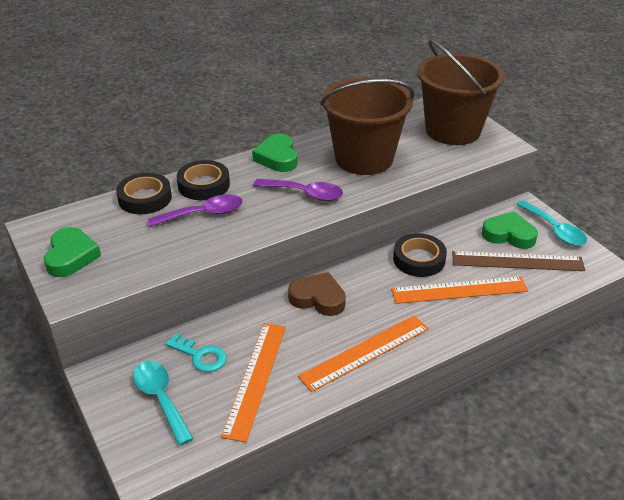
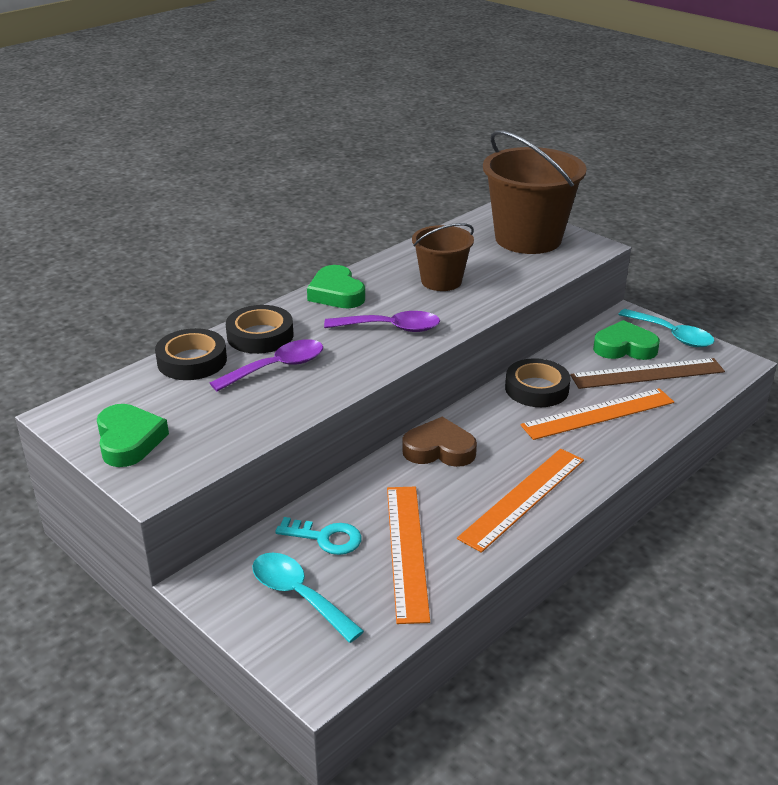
camera: 15 degrees left, 5 degrees down
(364, 158) = (441, 281): brown bucket -> brown bucket, size x0.57

